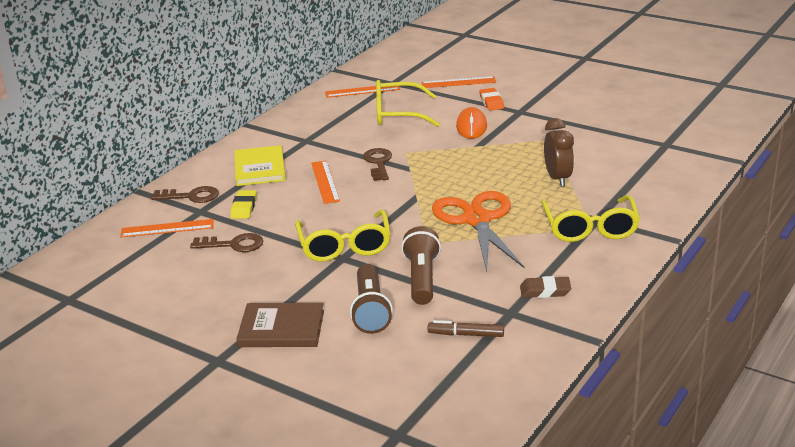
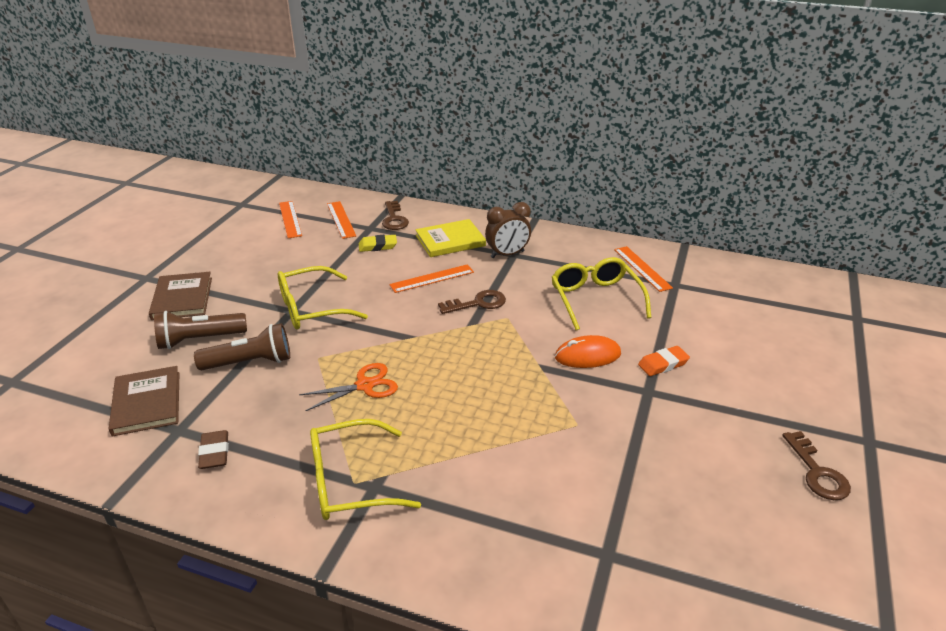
camera: 75 degrees right, 5 degrees up
(233, 244) = (315, 253): brown key -> brown key (817, 472)
(458, 82) = (704, 331): orange ruler -> orange ruler (290, 219)
(466, 334) = (146, 403): brown marker -> brown book
(477, 220) = (365, 385): orange scissors -> orange scissors, size x0.58
(558, 178) = (472, 442): brown clock -> brown clock (507, 254)

